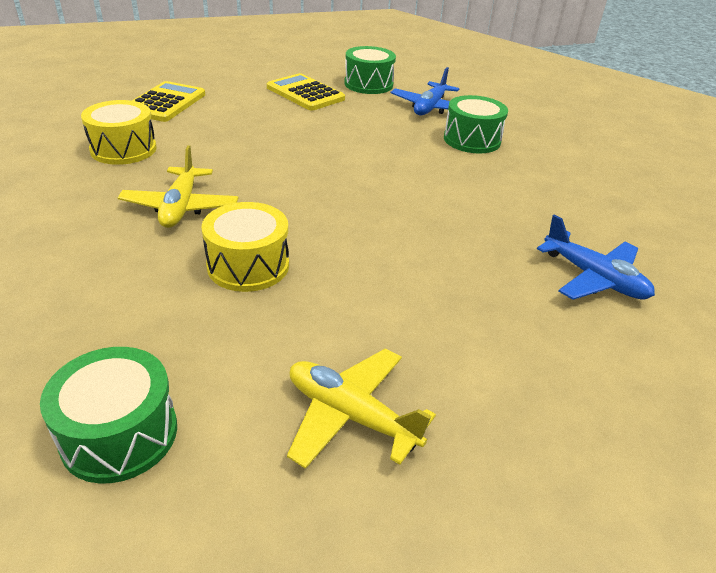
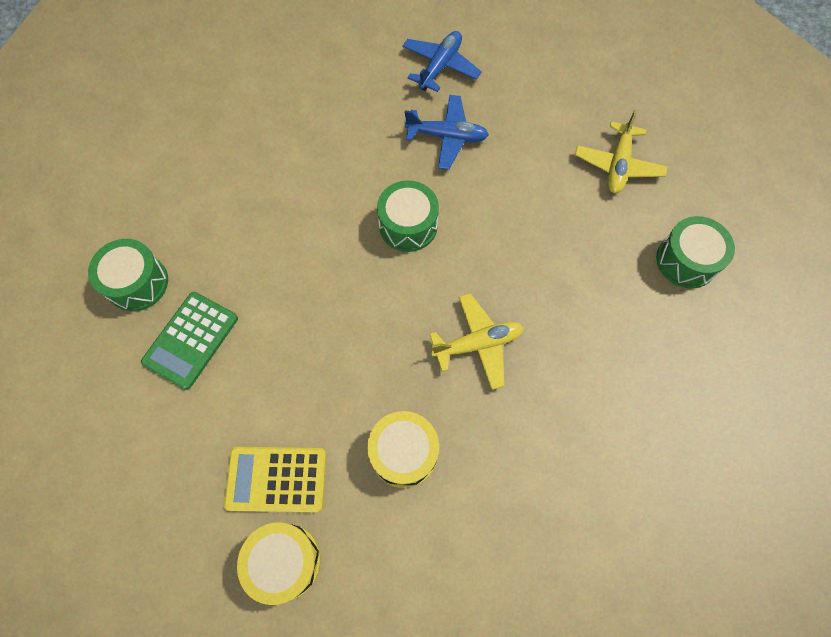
camera: 105 degrees left, 30 degrees up
(248, 265) = (526, 262): yellow drum -> yellow drum (284, 561)
(305, 93) = (191, 340): yellow calculator -> green calculator
(430, 108) = (187, 207): blue plane -> blue plane (447, 137)
(472, 140) = (255, 159): green drum -> green drum (408, 225)

